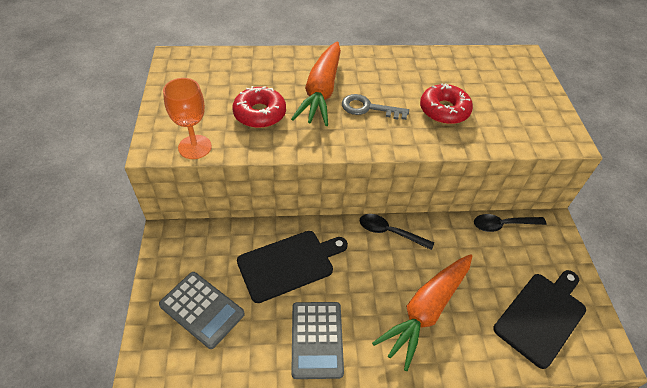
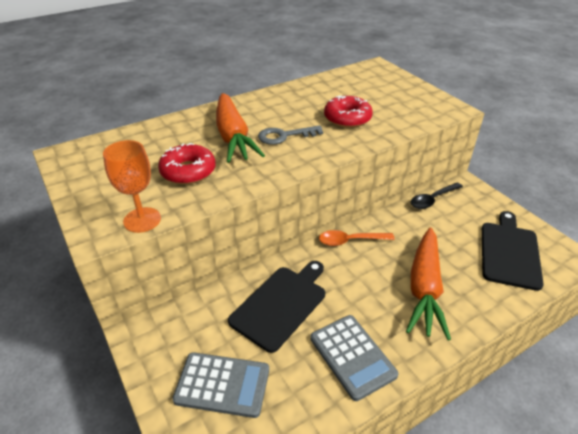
camera: 25 degrees left, 10 degrees down
(389, 232) = (350, 241): black spoon -> orange spoon

